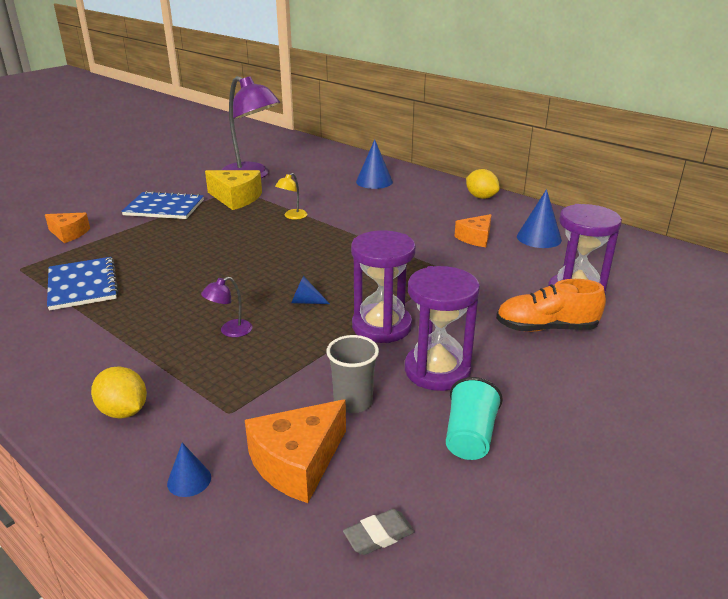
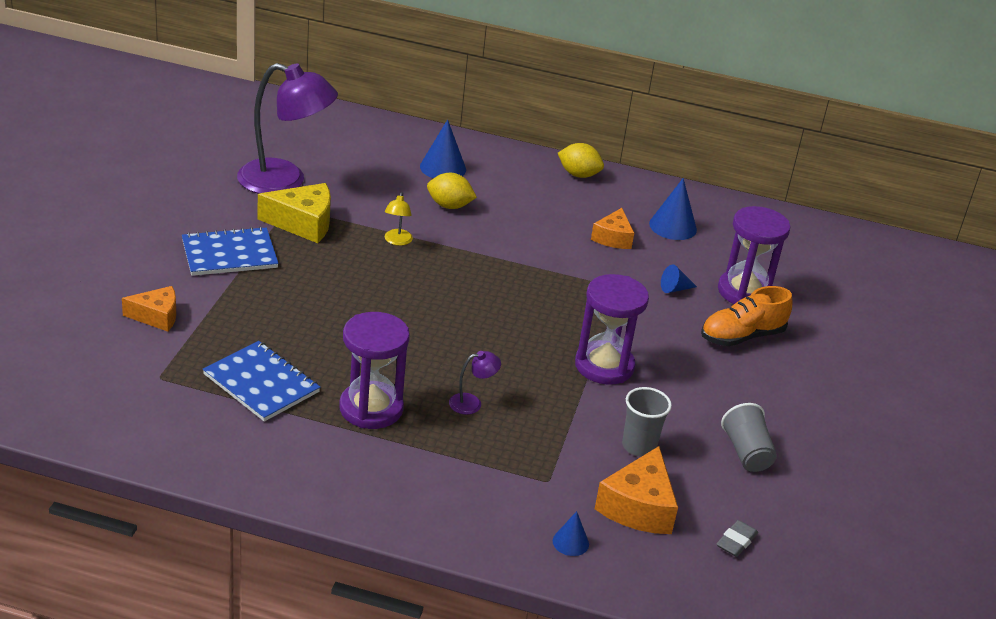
camera: 30 degrees left, 5 degrees up
(123, 411) = (458, 503): yellow lemon -> yellow lemon (449, 206)
(230, 331) = (472, 403): purple lamp -> purple lamp turned 135 degrees counterclockwise
(306, 302) = (512, 353): blue cone -> blue cone (675, 289)
(437, 370) = (683, 400): purple hourglass -> purple hourglass (371, 408)
(469, 437) = (746, 453): turquoise cup -> grey cup

